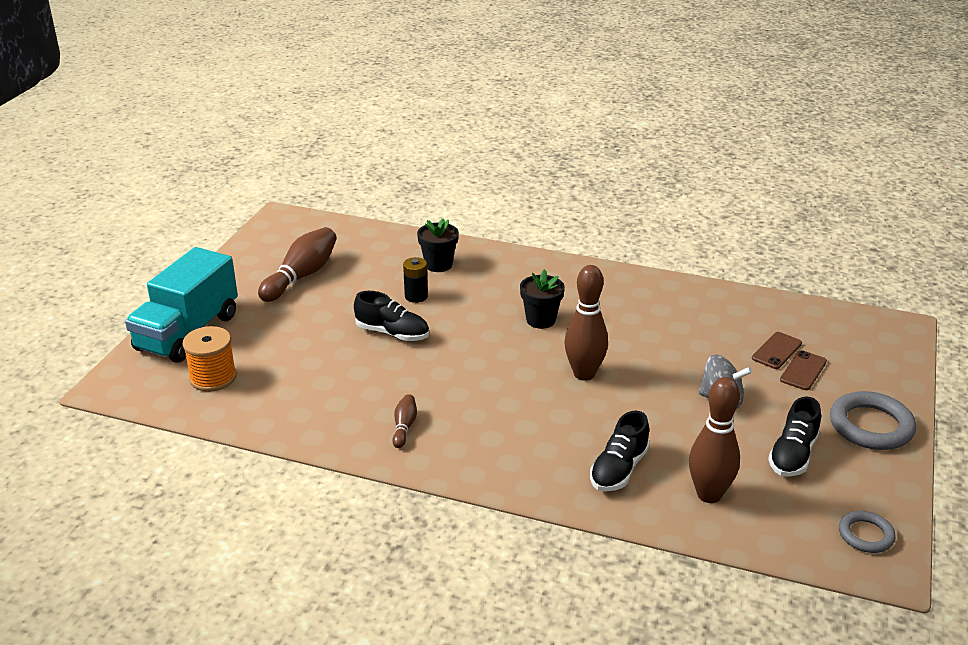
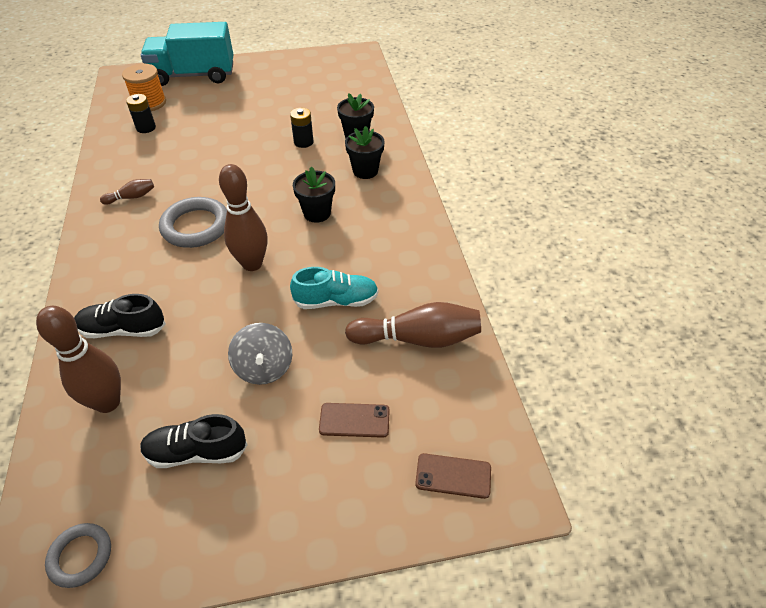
camera: 60 degrees right, 15 degrees up
(269, 391) = (146, 128): none -> black battery
(301, 276) = (291, 88): brown bowling pin -> brown bowling pin (418, 338)
(392, 333) = (246, 150): black shoe -> none
(501, 277) = (365, 171): none -> black flower pot
(668, 343) = (336, 301): none -> turquoise shoe
(776, 351) = (377, 387): brown phone -> brown phone (453, 476)
(871, 426) = (282, 513): grey ring -> grey ring (196, 226)

